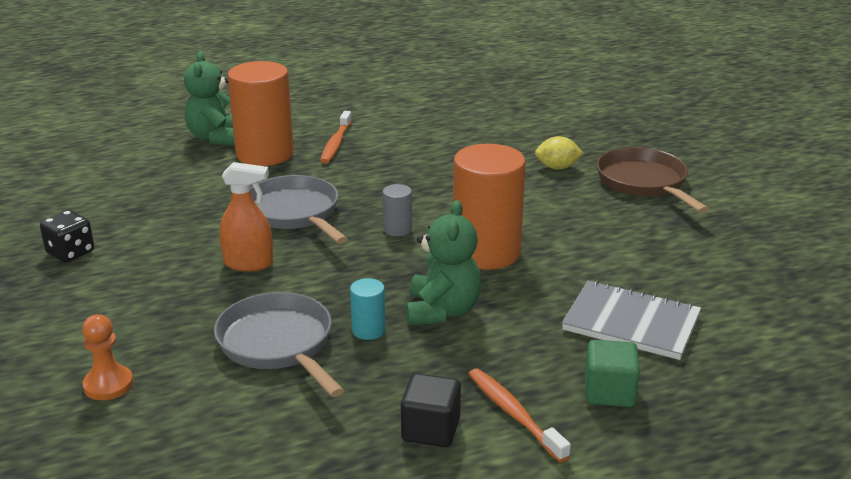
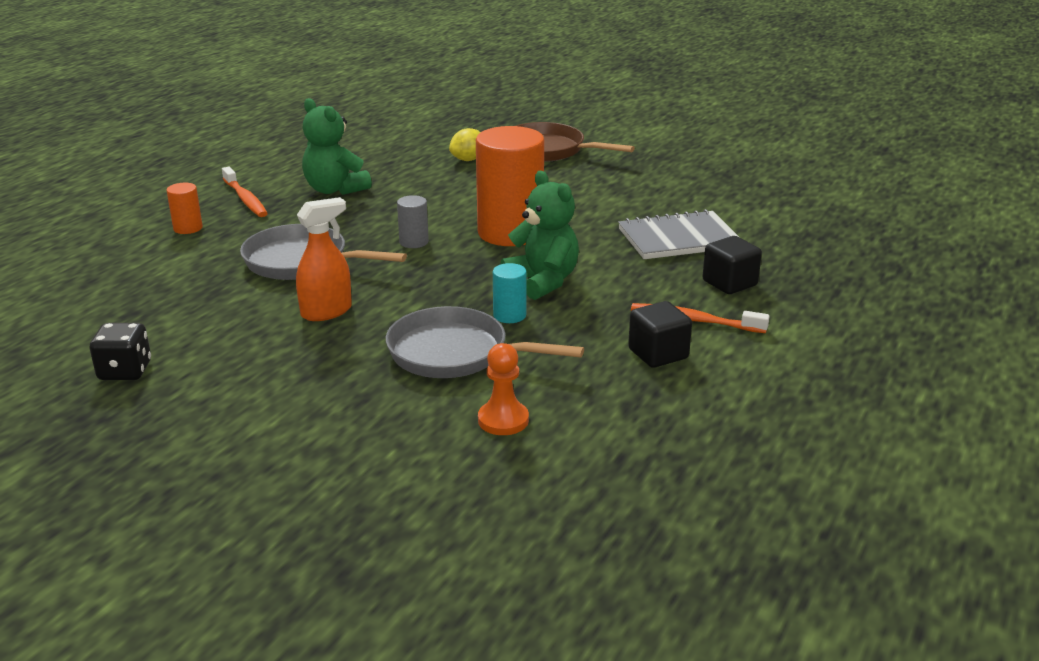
camera: 40 degrees left, 0 degrees up
(108, 385) = (359, 443): orange pawn -> orange pawn (503, 420)
(216, 138) = (109, 231): green teddy bear -> green teddy bear (335, 189)
(265, 154) = (188, 228): orange cylinder -> orange cylinder, size x0.44
(609, 392) = (729, 283): green cube -> black cube

